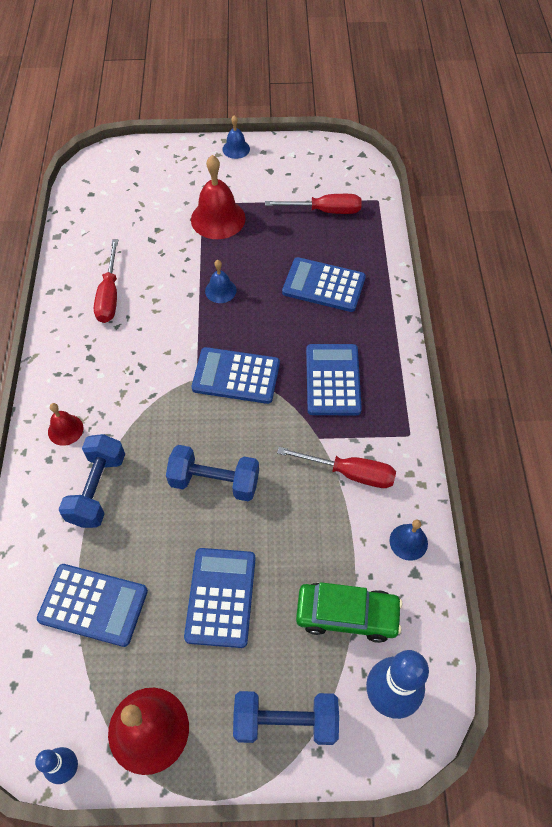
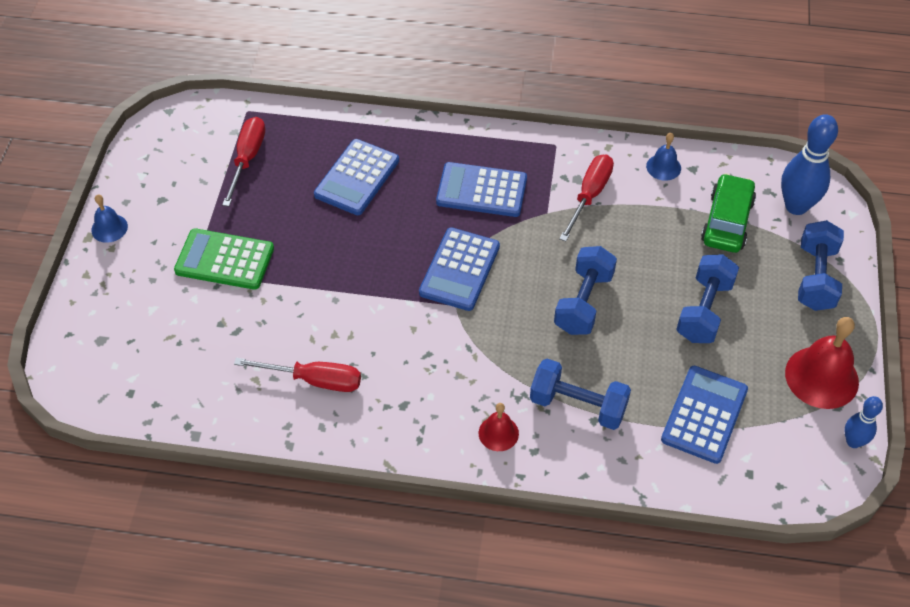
camera: 80 degrees left, 5 degrees down
(218, 219) = (224, 260): red bell -> green calculator
(220, 290) = (338, 270): blue bell -> none
(220, 597) = (704, 311): blue calculator -> blue dumbbell

